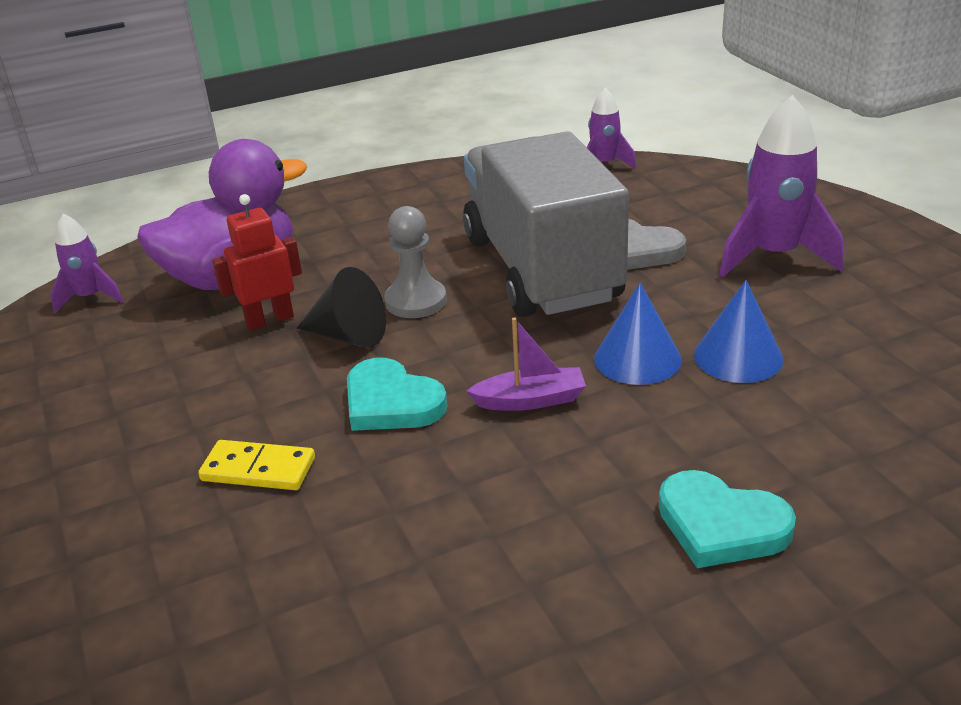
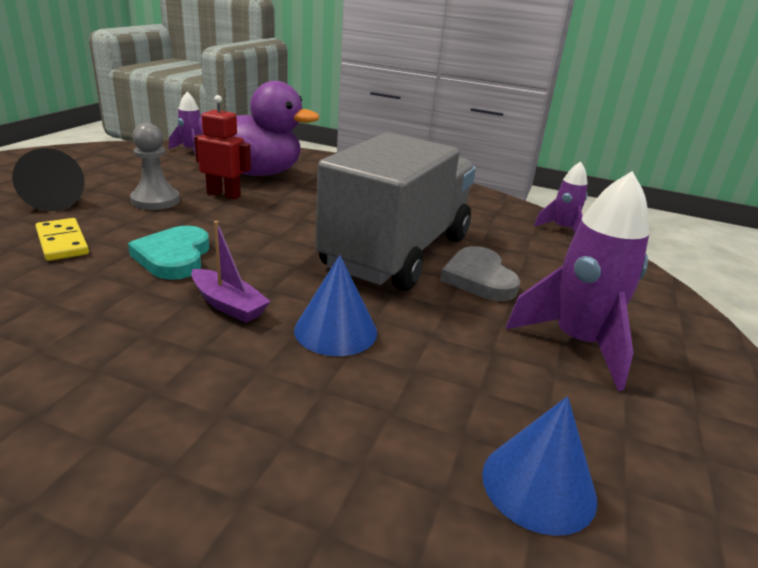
camera: 40 degrees right, 5 degrees down
(349, 336) = (234, 220): black cone -> black cone (54, 201)
(415, 301) = (299, 226): grey pawn -> grey pawn (155, 201)
(721, 525) = (125, 469): turquoise heart -> none
(738, 356) = (401, 380): blue cone -> blue cone (538, 485)

